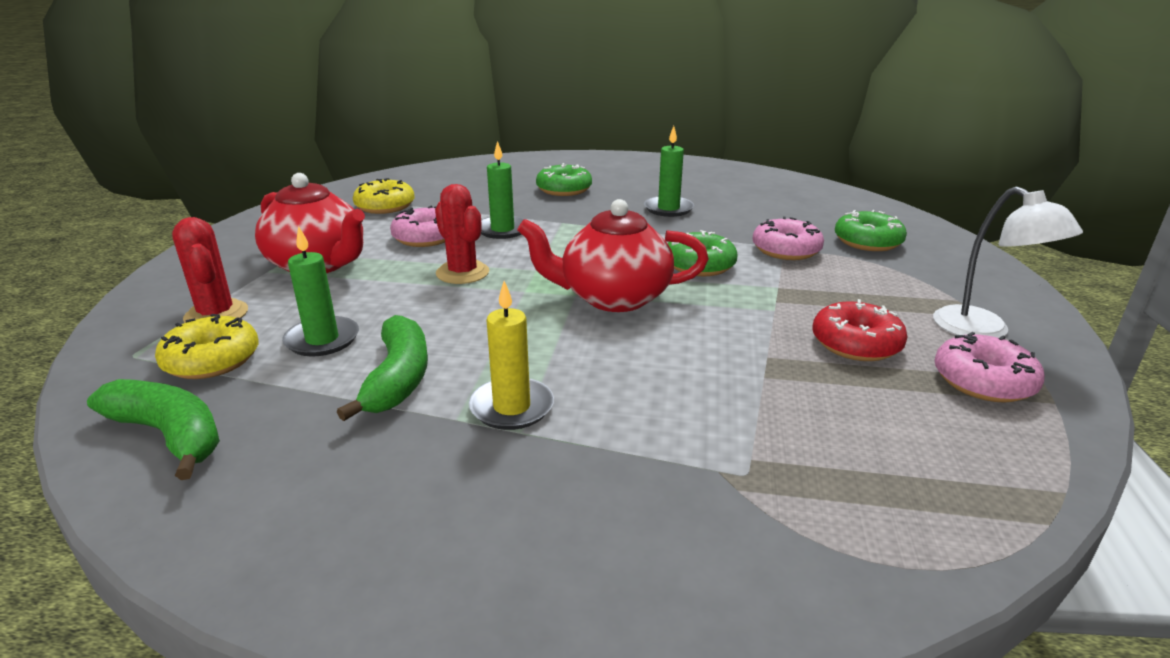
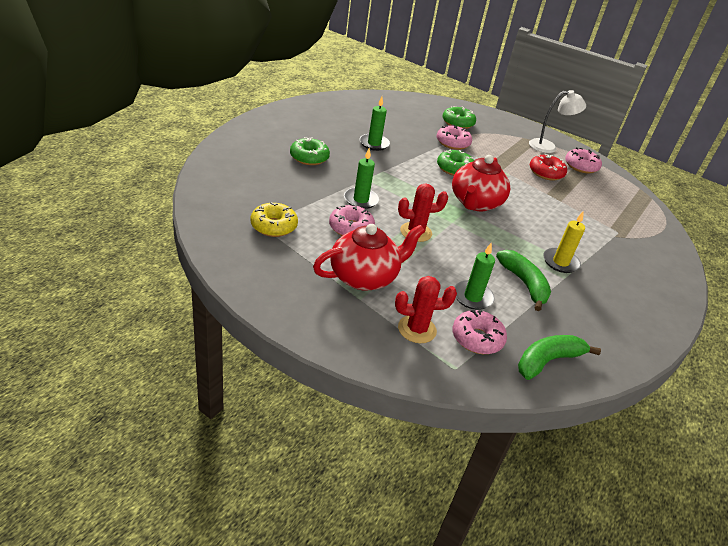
camera: 70 degrees left, 10 degrees up
(212, 360) = (477, 338): yellow donut -> pink donut
(398, 378) = (524, 284): green banana -> green banana turned 45 degrees clockwise

